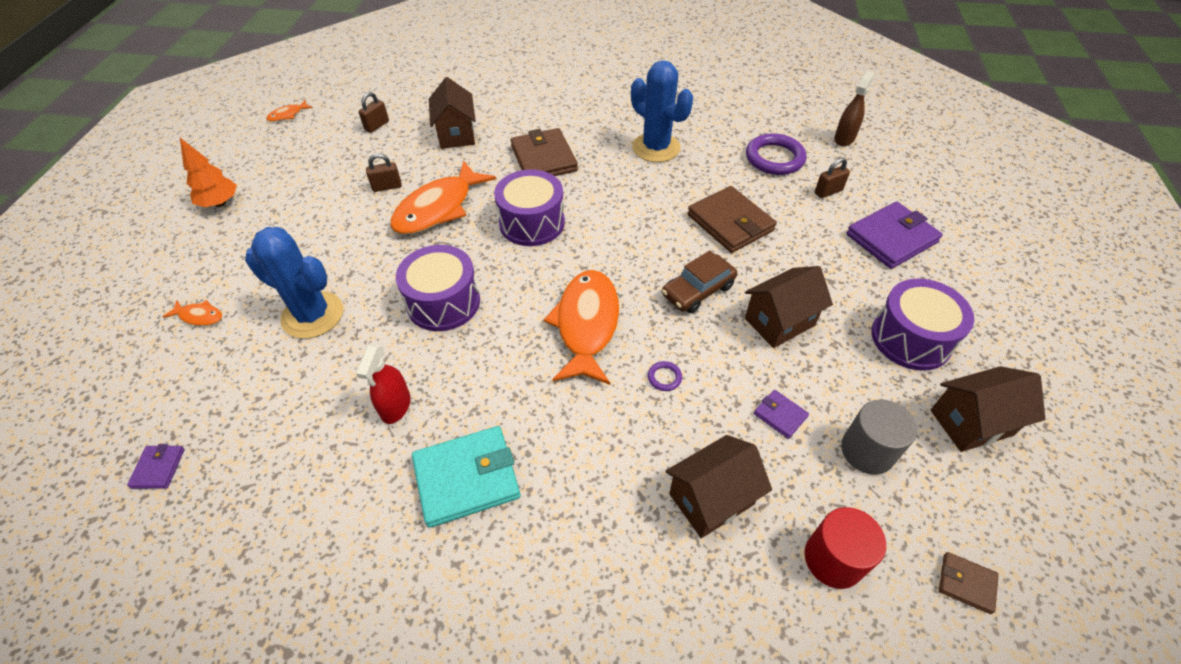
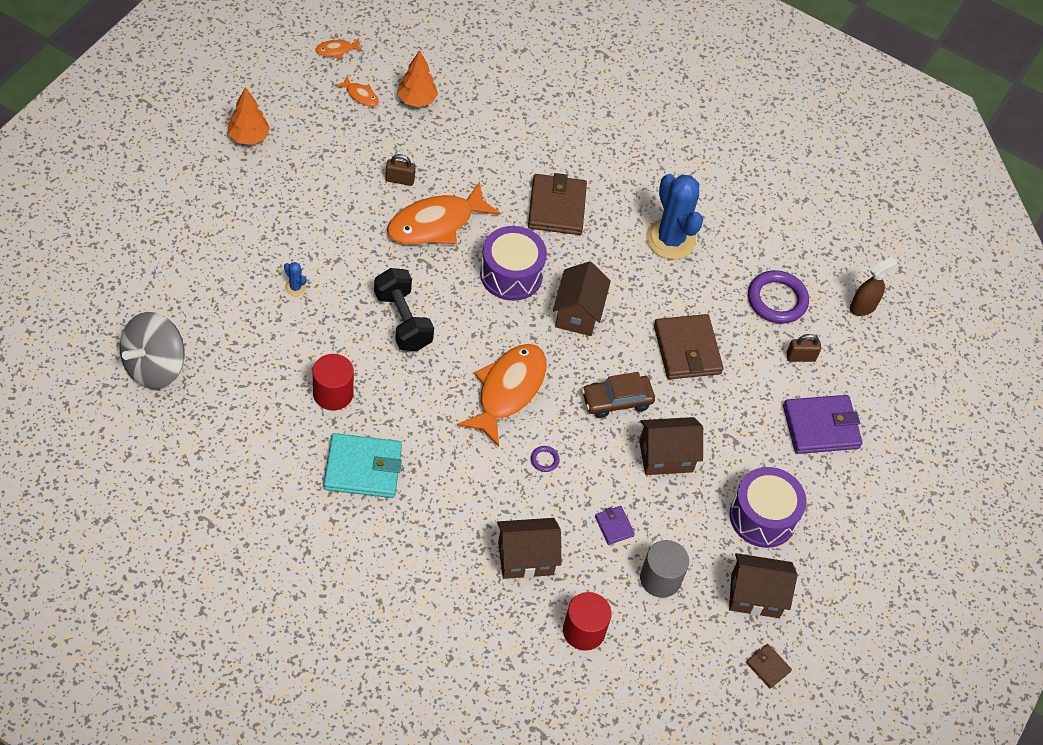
camera: 15 degrees right, 5 degrees up
(158, 468) = (154, 367): purple wallet -> grey spinning top
(199, 316) = (207, 250): orange fish -> orange fish (360, 95)
(313, 315) = (295, 287): blue cactus -> blue cactus, size x0.40
(377, 126) = (416, 100): brown padlock -> orange tree
(396, 407) = (333, 393): red spray bottle -> red cylinder
(443, 302) = (403, 321): purple drum -> black dumbbell
(456, 134) = (488, 143): brown house -> brown house (578, 313)
(966, 583) = (661, 684): brown wallet -> brown wallet (768, 667)

